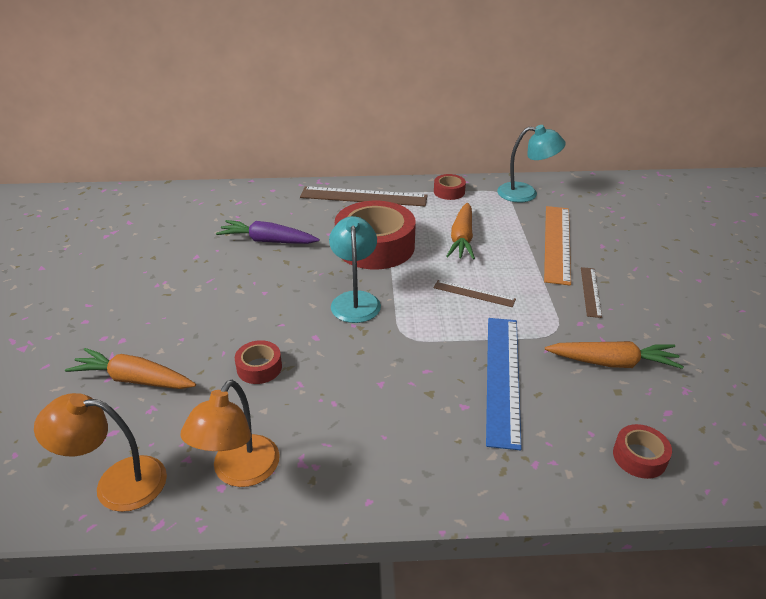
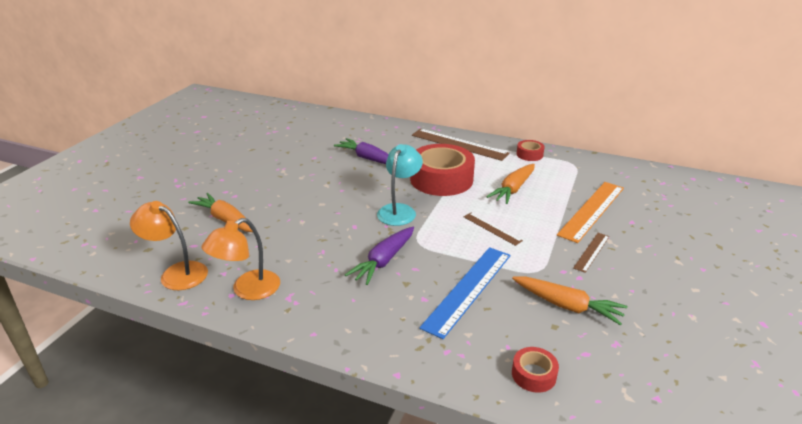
camera: 25 degrees right, 5 degrees down
(259, 368) = (304, 234): red tape -> none
(384, 372) = (383, 261): none -> purple carrot
(526, 193) = (595, 169): turquoise lamp -> none

